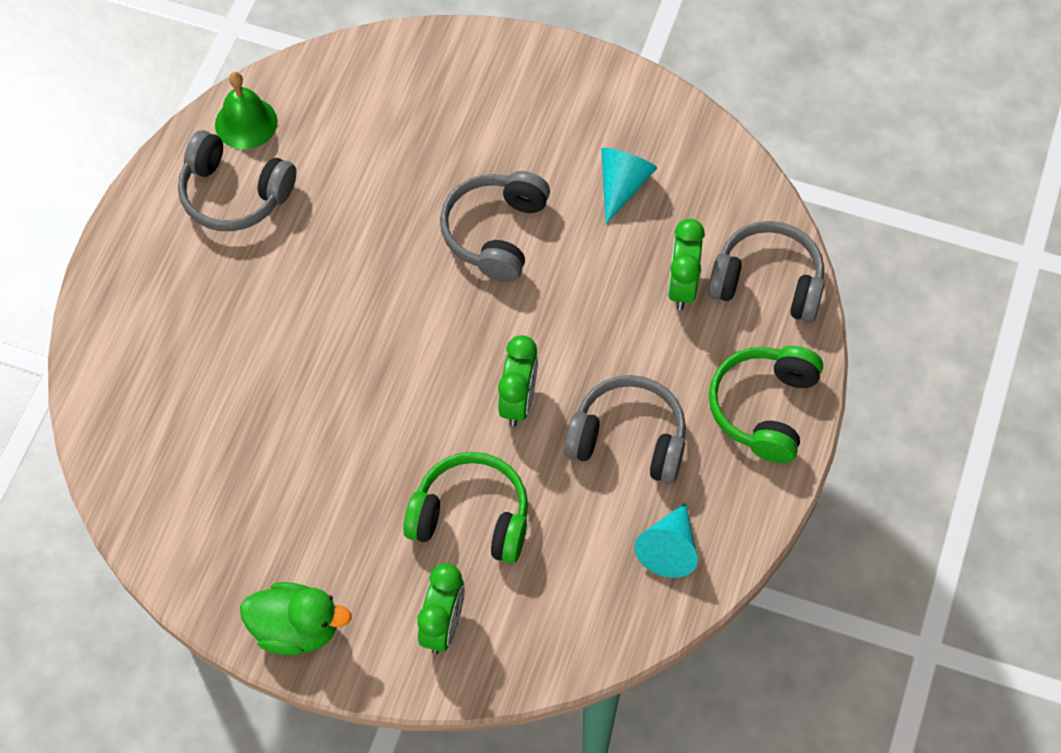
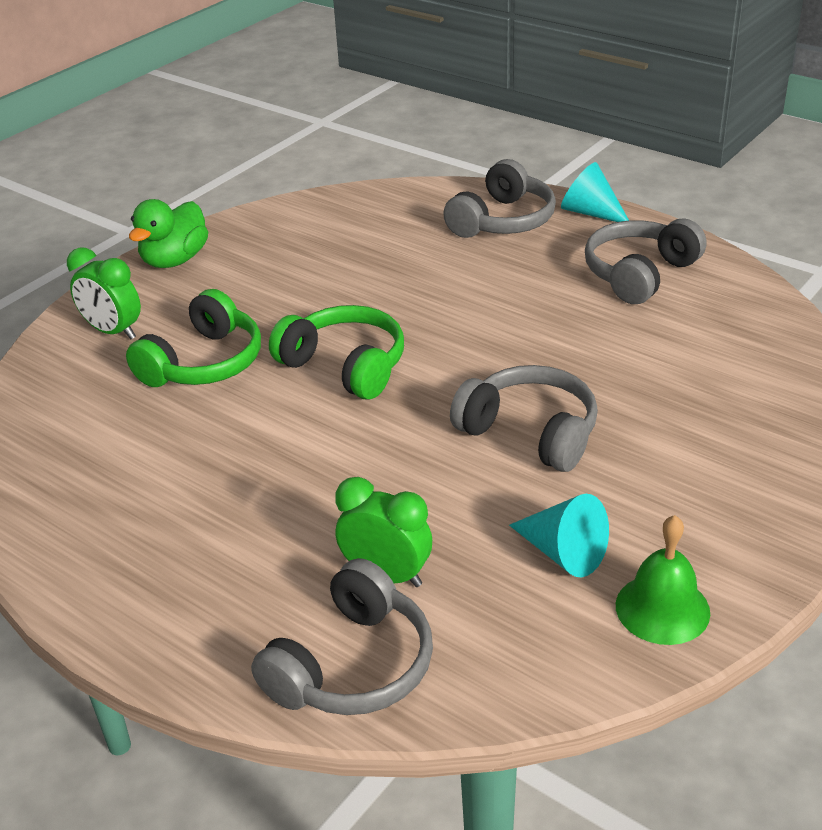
camera: 110 degrees right, 25 degrees down
(246, 123) = (729, 289): green bell -> green bell (662, 608)
(518, 401) = (308, 413): green clock -> none
(628, 439) = (213, 484): grey headphones -> grey headphones (503, 221)
(669, 548) = (68, 488): turquoise cone -> turquoise cone (591, 213)
(764, 408) = (175, 611): green headphones -> green headphones (345, 366)

